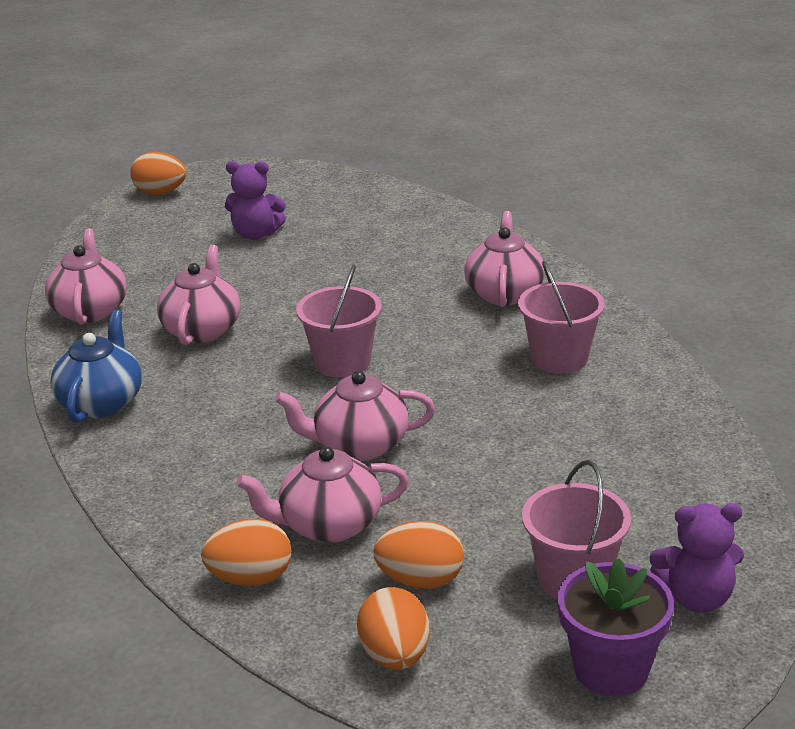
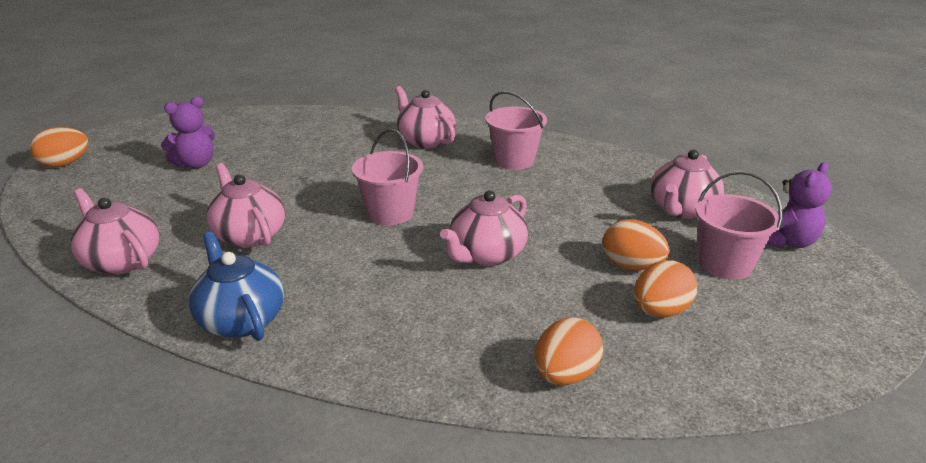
camera: 45 degrees left, 0 degrees up
(328, 525) = (552, 311): pink teapot -> pink teapot (681, 209)
(395, 656) = (729, 364): orange egg -> orange egg (631, 266)
(611, 669) = (825, 299): purple flower pot -> none

